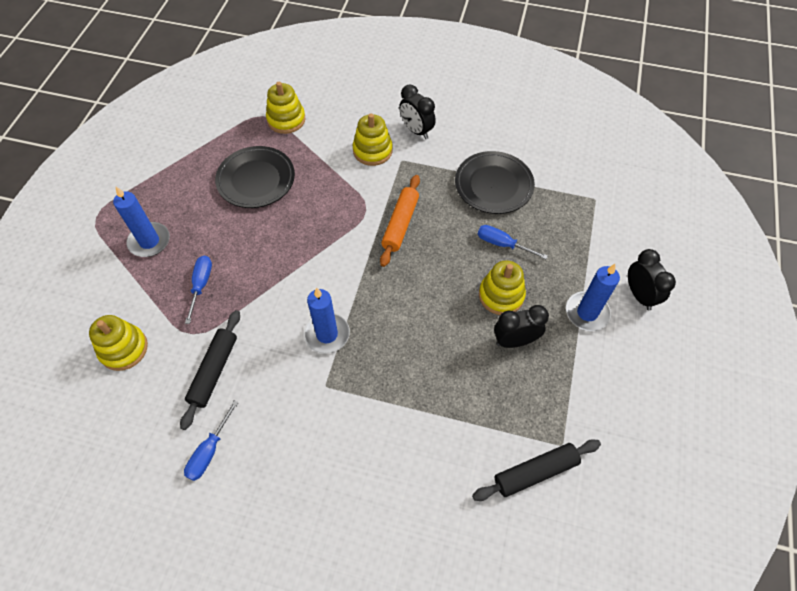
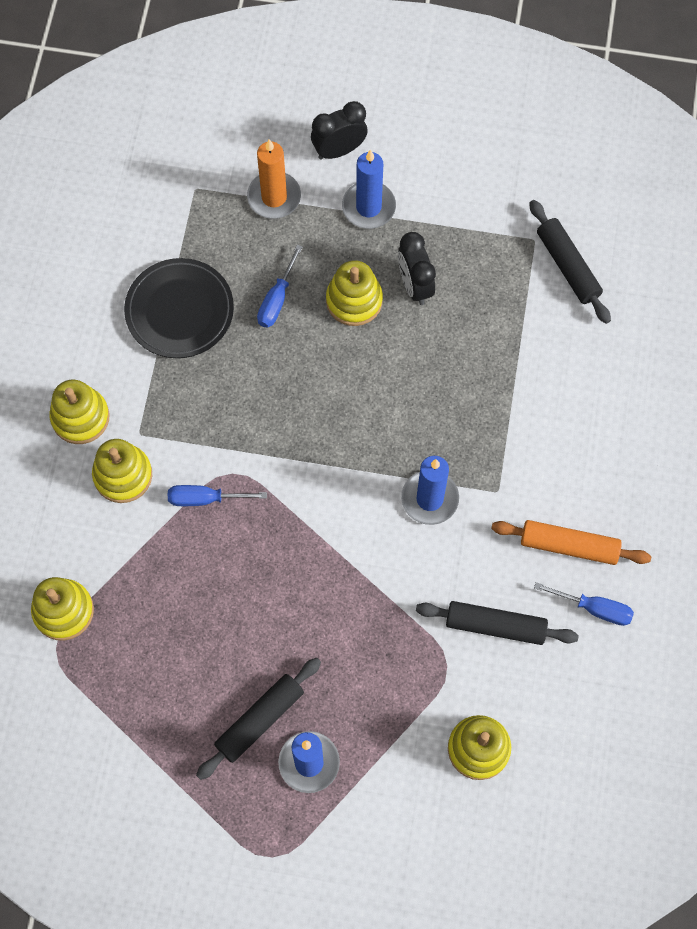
camera: 95 degrees left, 10 degrees up
(187, 215) = (259, 720): none -> black rolling pin
(201, 284) = (373, 671): blue screwdriver -> blue screwdriver (204, 499)
(256, 180) = (187, 634): black plate -> none
(400, 224) = (254, 426): orange rolling pin -> orange rolling pin (569, 546)
(416, 130) = (80, 417): black clock -> yellow stacking toy
(591, 247) = (274, 197): none -> orange candle

